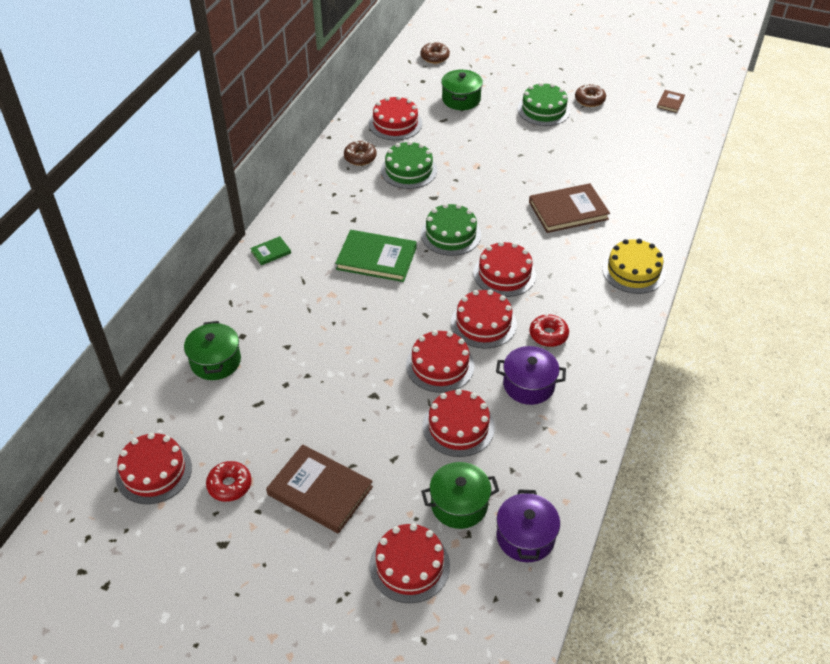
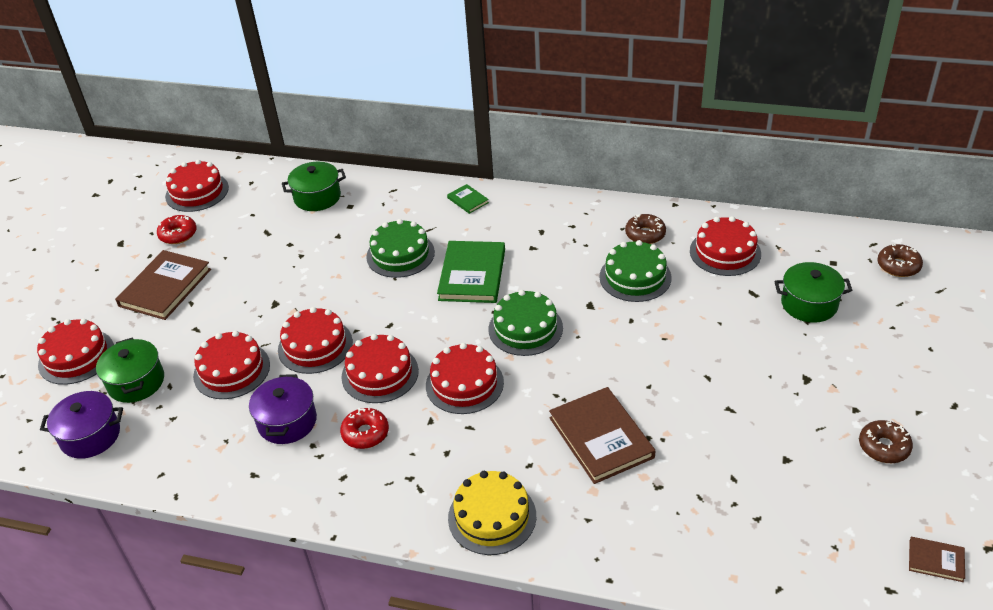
camera: 85 degrees right, 5 degrees down
(543, 110) = (828, 393): green cake -> green cake (400, 254)

